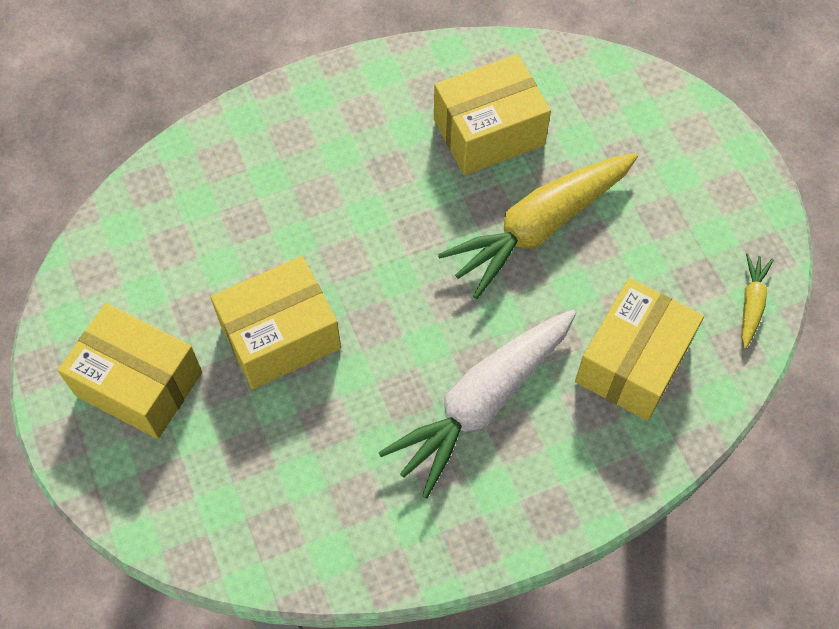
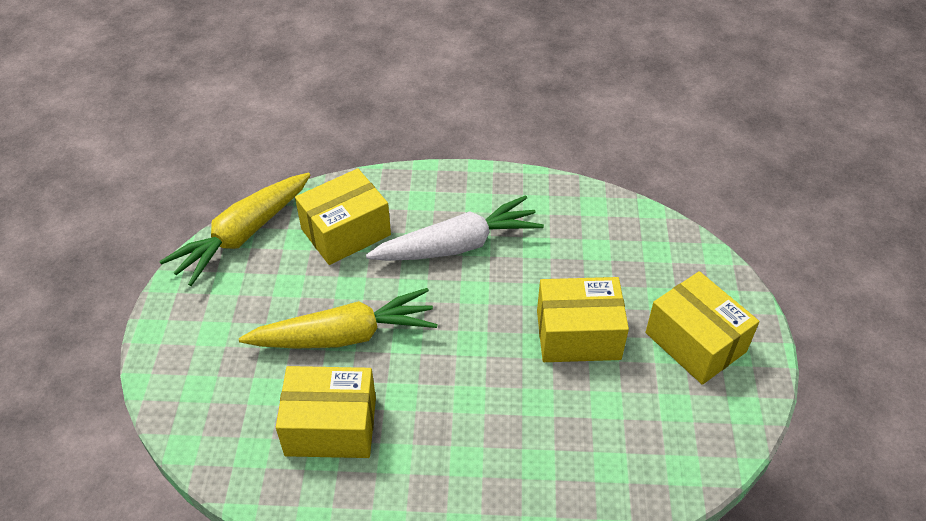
camera: 155 degrees left, 15 degrees down
(751, 303) = (243, 235): yellow carrot -> yellow carrot, size x2.27

